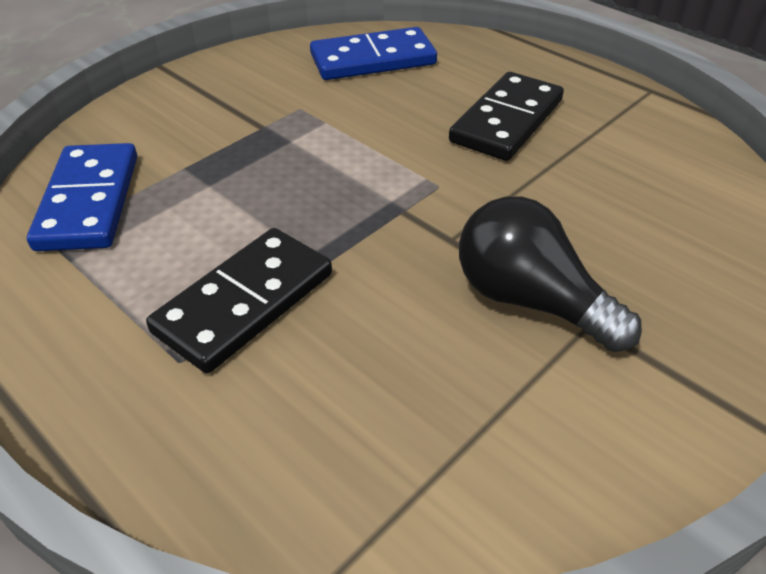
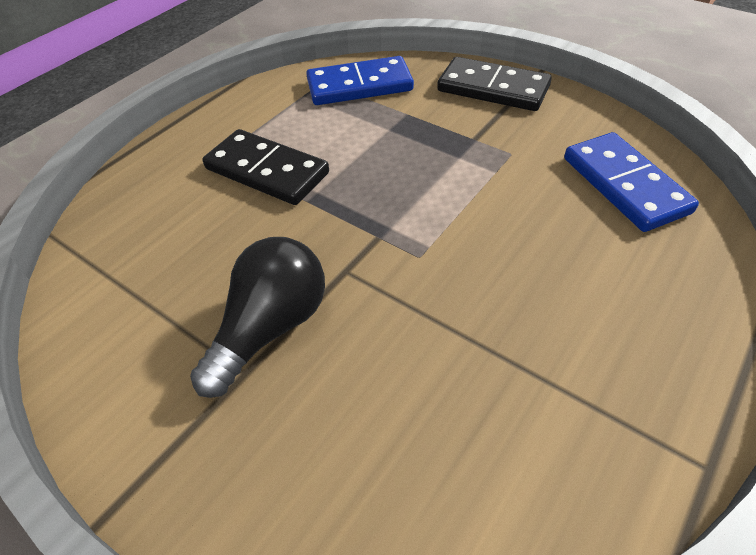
camera: 85 degrees right, 5 degrees up
(506, 121) = (551, 301): black domino -> black domino (493, 88)

